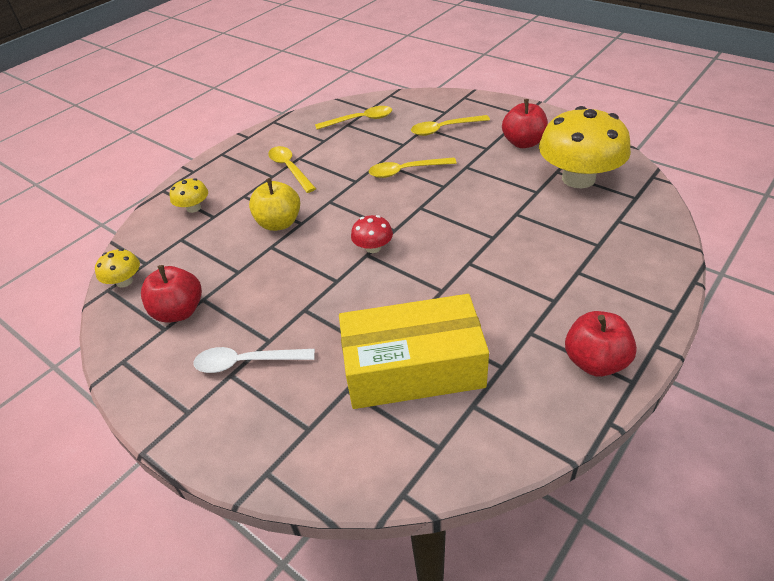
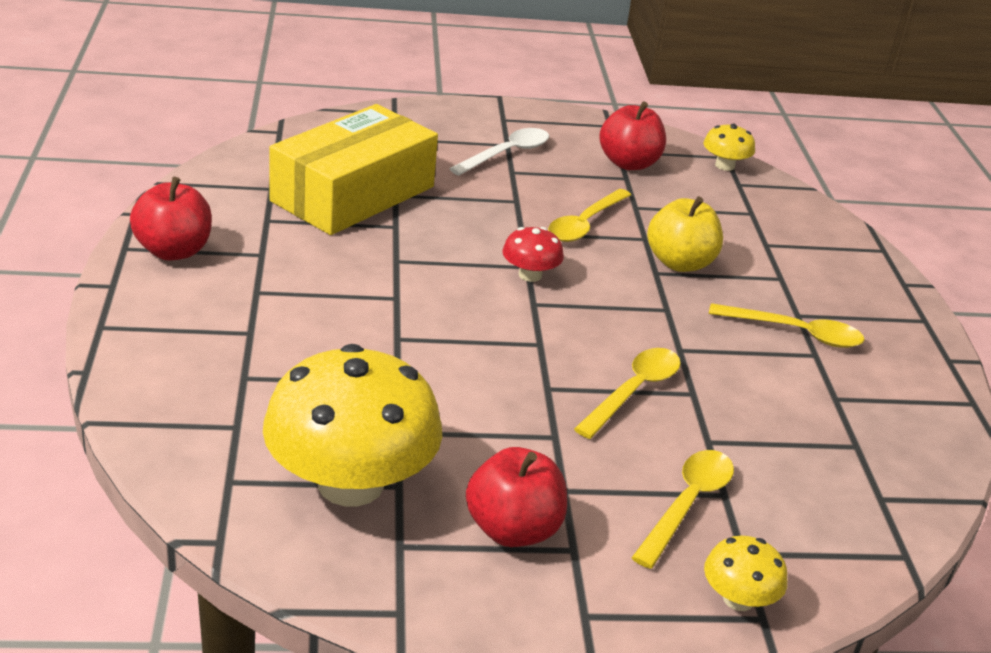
camera: 130 degrees right, 10 degrees down
(193, 208) = (806, 244): yellow mushroom -> yellow mushroom (738, 599)
(360, 120) = (852, 463): yellow spoon -> yellow spoon (585, 224)

